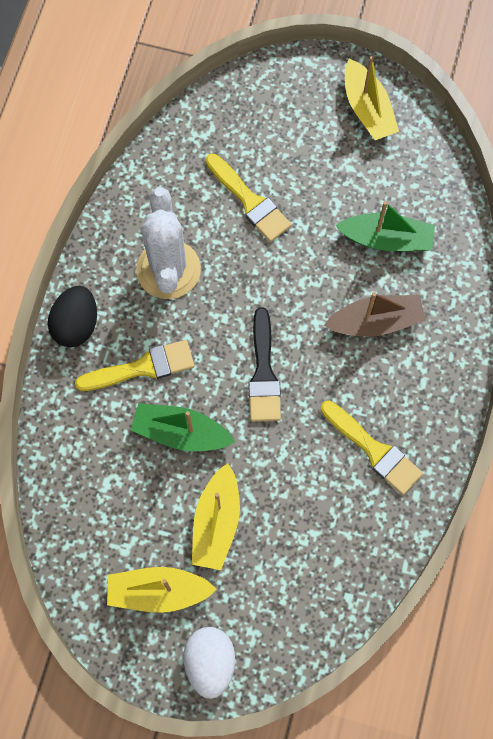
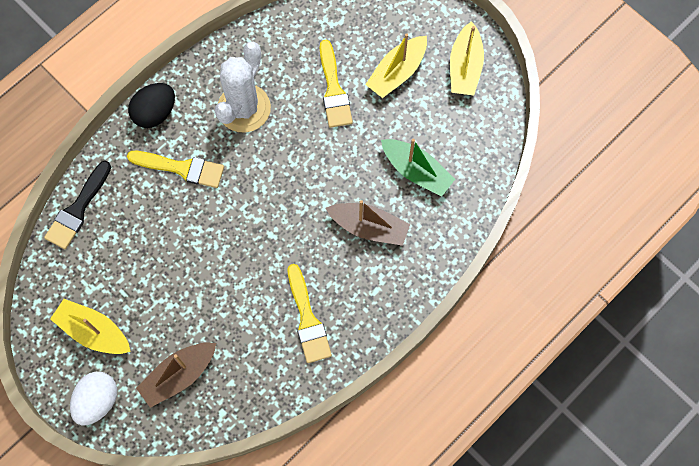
camera: 30 degrees right, 0 degrees up
(181, 433) = (179, 229): green boat -> none
(216, 522) = (163, 306): yellow boat -> yellow boat (397, 72)
(263, 373) = (264, 219): black brush -> black brush (78, 209)
(279, 585) = (179, 375): none -> brown boat

